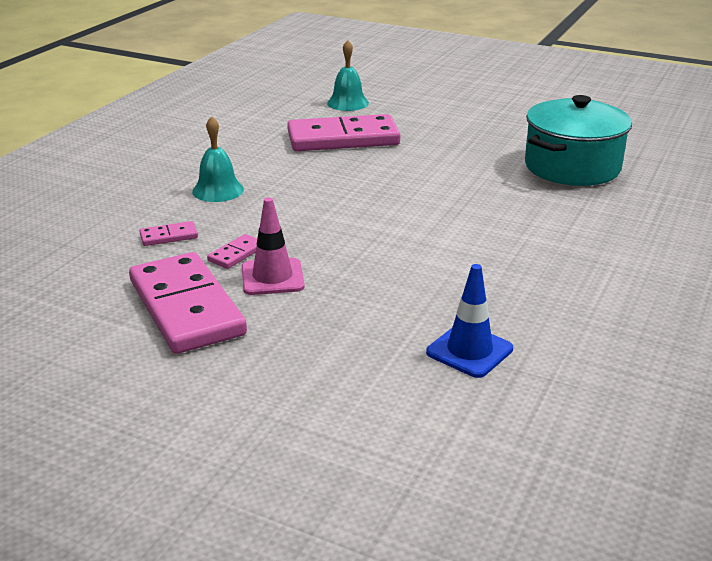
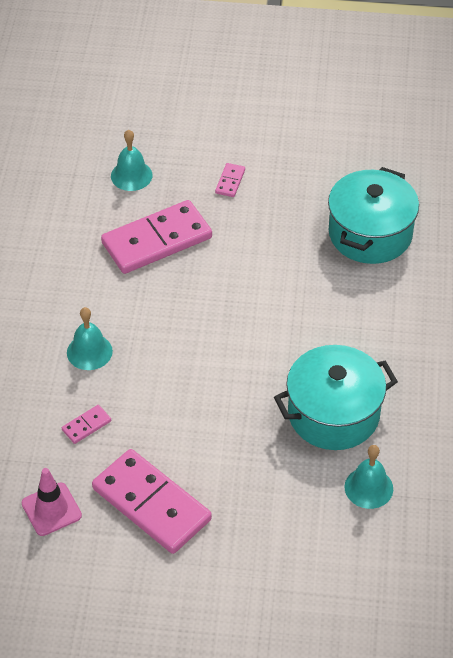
camera: 20 degrees left, 20 degrees up
(236, 254) = (153, 432): pink domino -> pink domino (230, 181)
(272, 277) = (196, 451): pink traffic cone -> pink traffic cone (51, 509)
(458, 280) = (333, 414): none -> turquoise pot
(469, 351) = (368, 487): blue traffic cone -> turquoise bell

